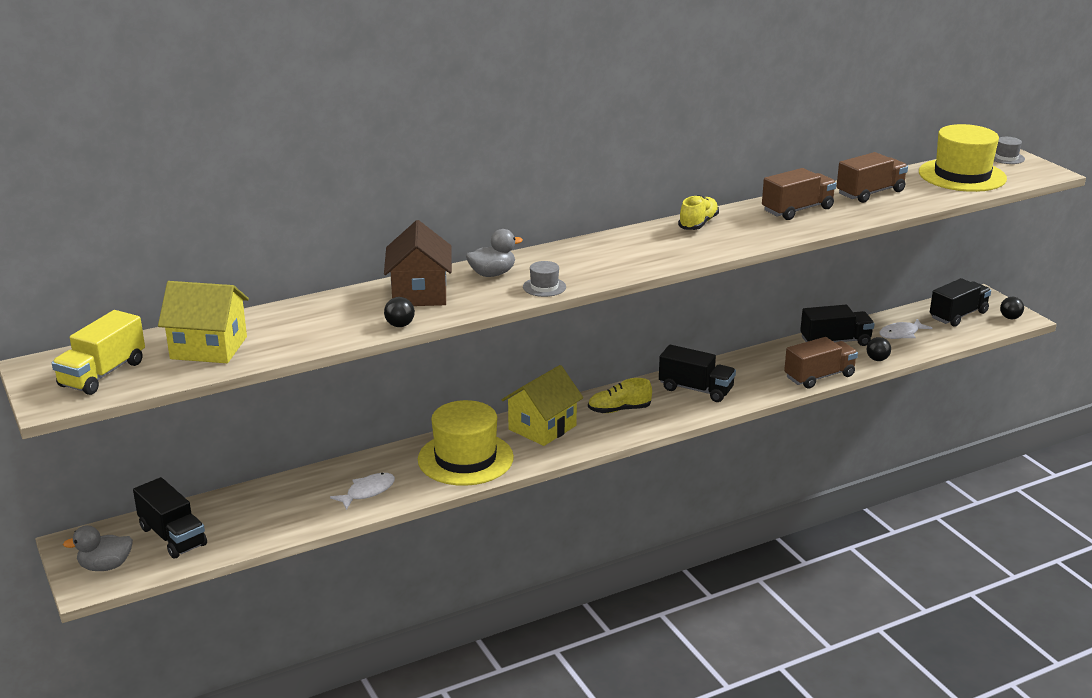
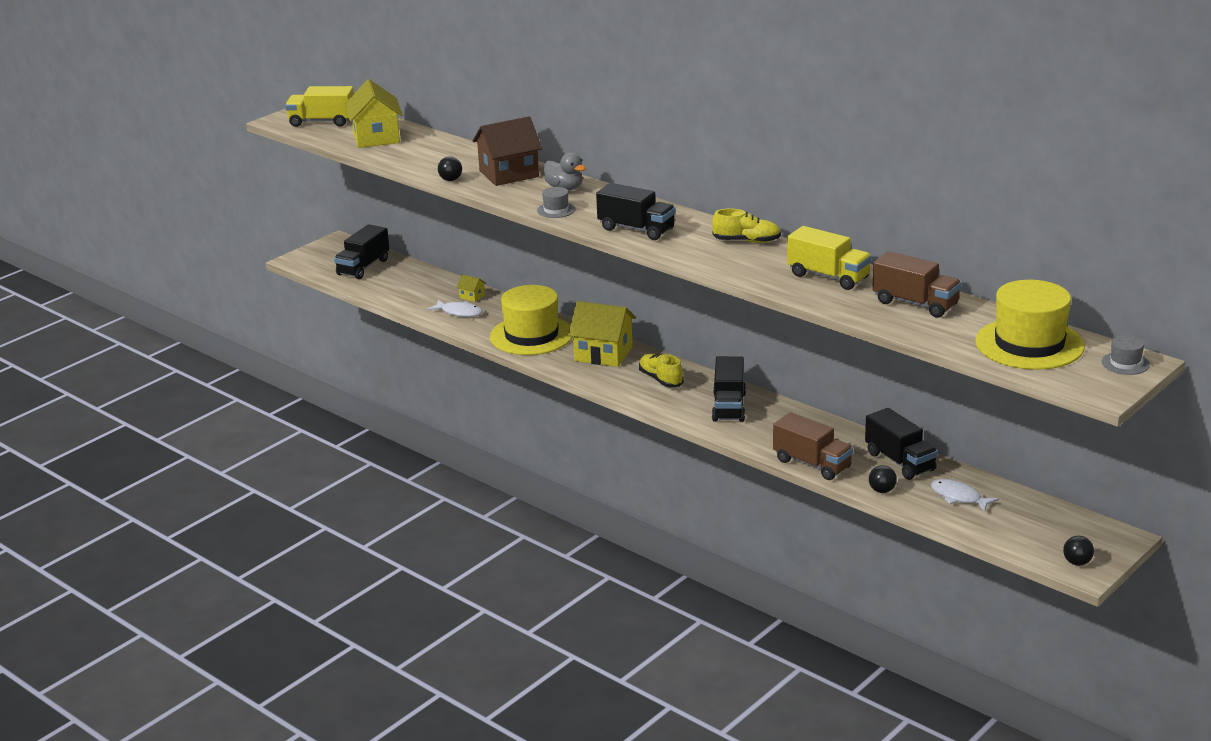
camera: 70 degrees right, 0 degrees up
(105, 566) = (319, 258): grey duck -> none
(336, 476) = (472, 296): none -> yellow house
(797, 210) = (828, 277): brown truck -> yellow truck
(958, 315) = (1046, 527): black truck -> black truck (636, 229)

